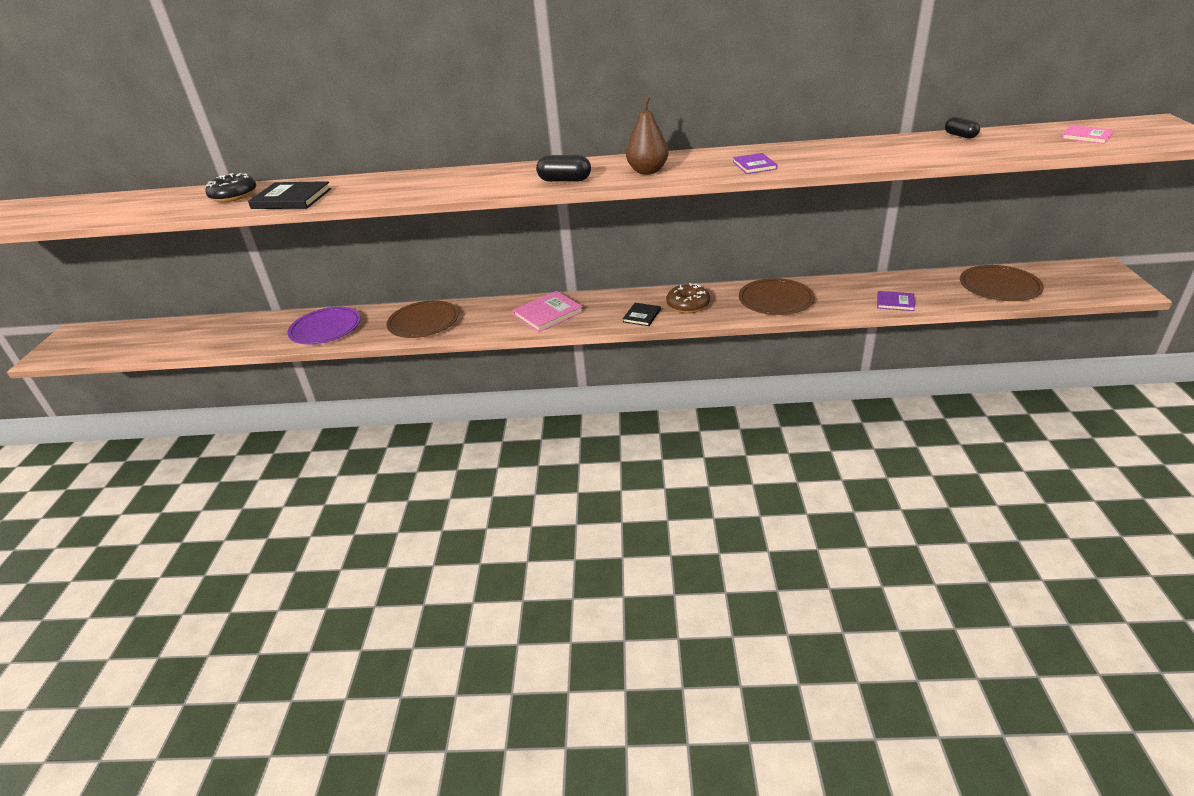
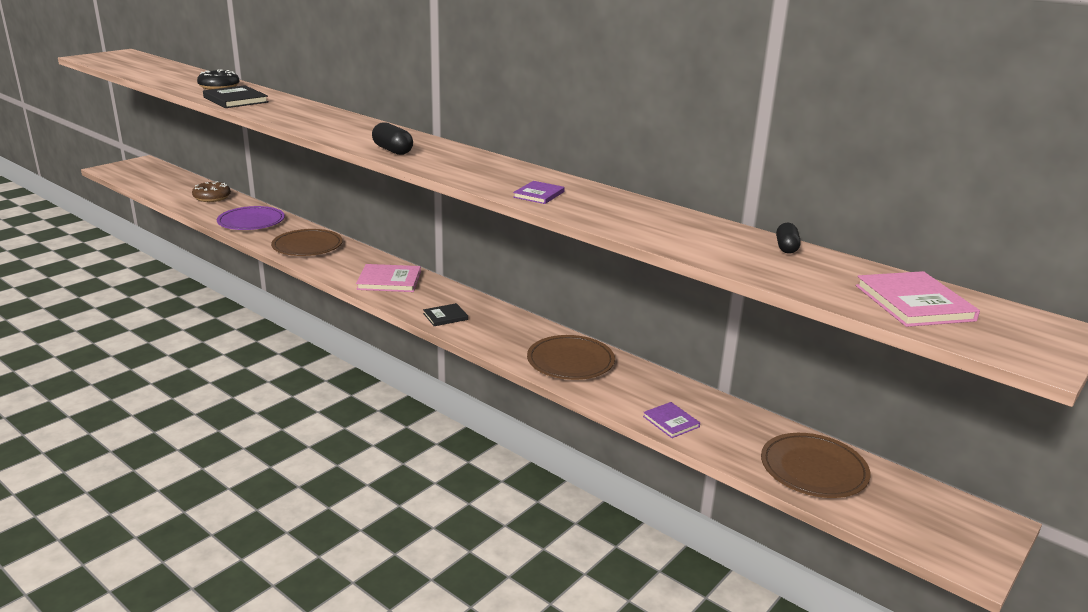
camera: 35 degrees right, 10 degrees down
(647, 171) = (458, 167): brown pear -> none
(688, 305) = (495, 327): brown donut -> brown donut (212, 197)
(1086, 136) = (914, 303): pink book -> pink book, size x1.67

